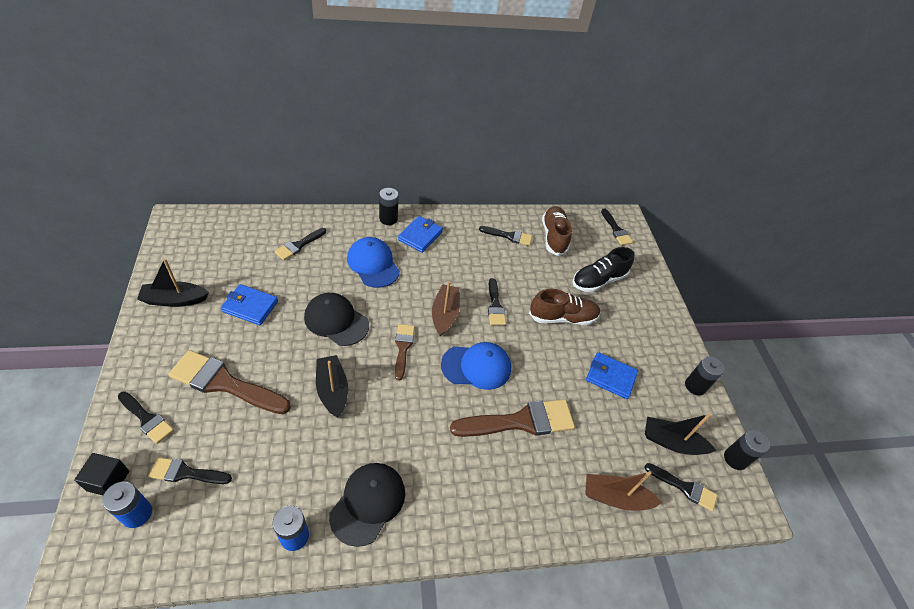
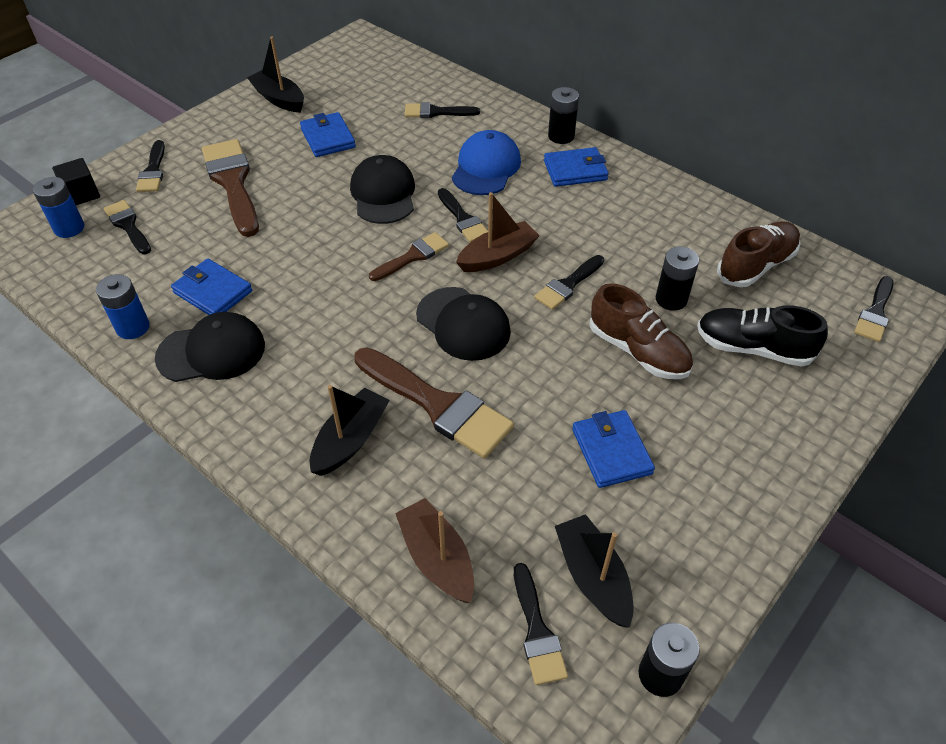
camera: 55 degrees right, 0 degrees up
(315, 466) = (213, 292): none -> blue wallet
(332, 390) = (303, 246): black boat -> black boat (350, 440)
(476, 366) = (463, 324): blue cap -> black cap
(509, 236) = (690, 230): black brush -> black brush (463, 219)
(695, 386) = (725, 555): black battery -> black battery (671, 299)

